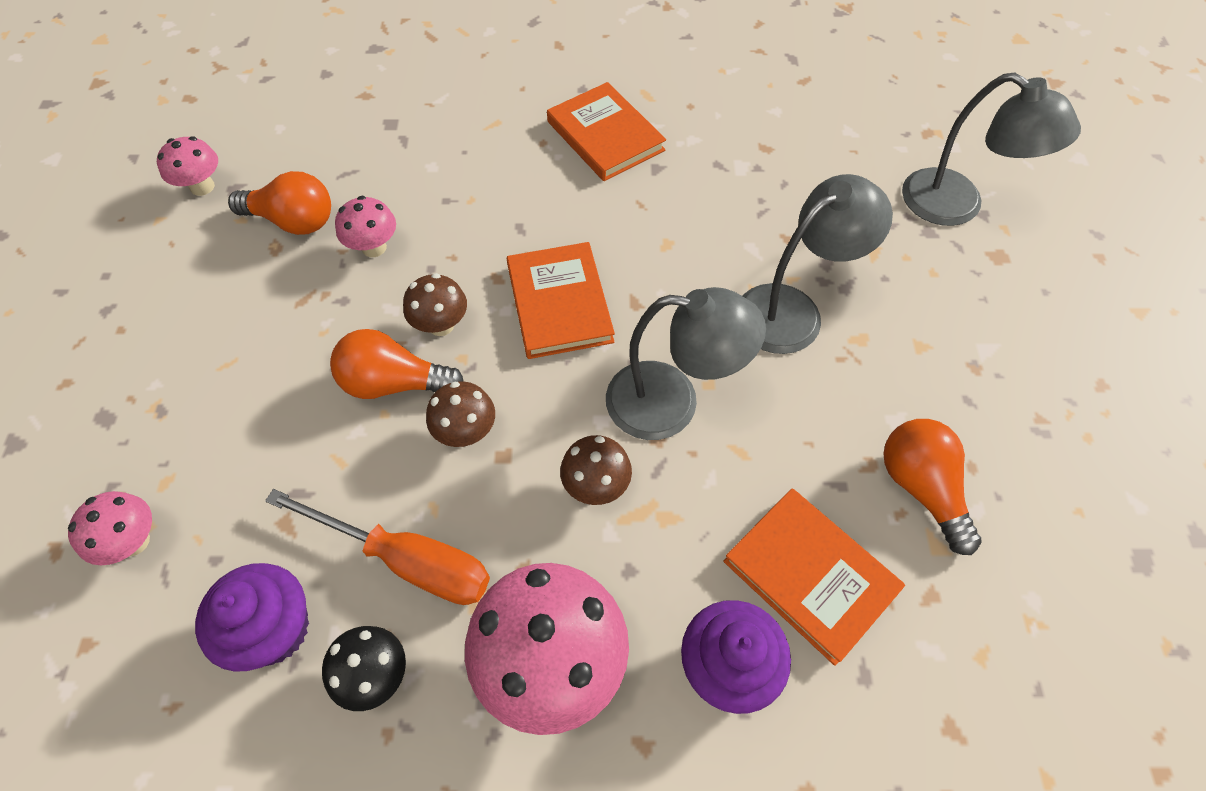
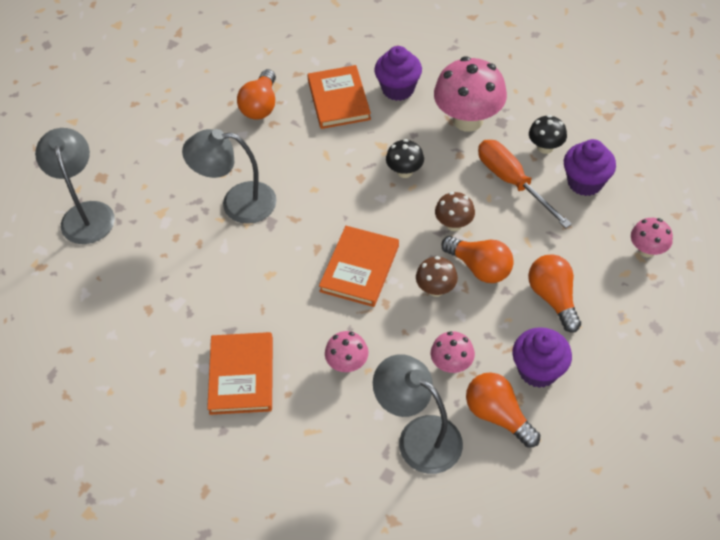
camera: 145 degrees left, 5 degrees down
(202, 187) = (556, 485): pink mushroom -> pink mushroom (347, 364)
(260, 288) = (538, 370): none -> purple cupcake
(269, 389) = (553, 298): none -> orange light bulb
(596, 485) = (404, 171): brown mushroom -> black mushroom
(671, 402) = (340, 189): grey lamp -> grey lamp (419, 436)

